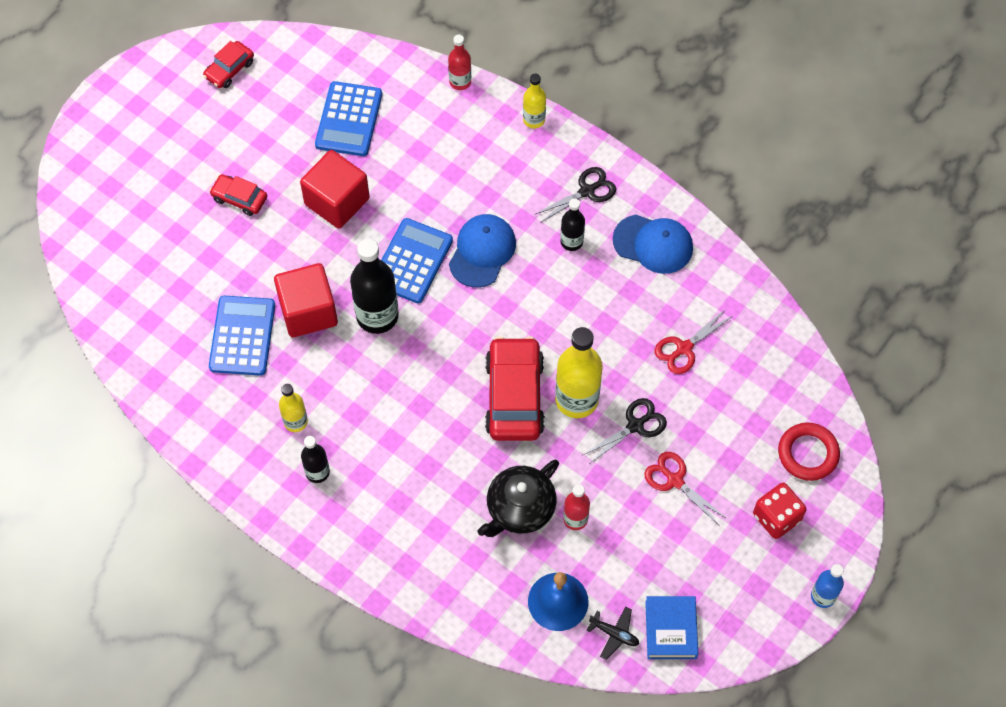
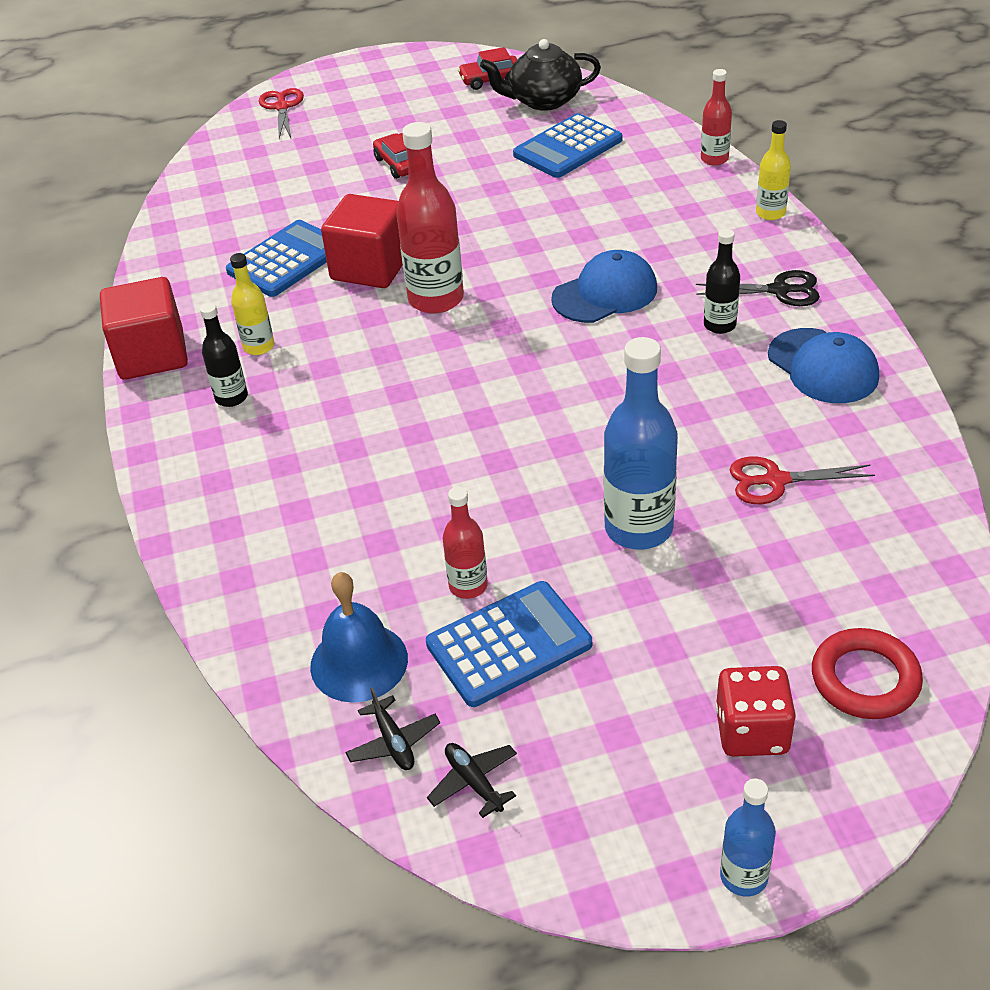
camera: 40 degrees right, 20 degrees down
(337, 201) = (491, 199): red cube -> red cube (152, 355)
(377, 316) = (436, 299): black bottle -> red bottle
(412, 261) = (519, 271): blue calculator -> blue calculator (509, 644)
(514, 396) = (515, 431): red car -> none
(520, 508) = (411, 540): black teapot -> black teapot (543, 100)
(576, 399) = (587, 468): yellow bottle -> none
(635, 425) = (638, 528): black scissors -> blue bottle
(670, 629) = (474, 782): blue book -> black plane
(675, 480) = (638, 612): red scissors -> red scissors (282, 107)

